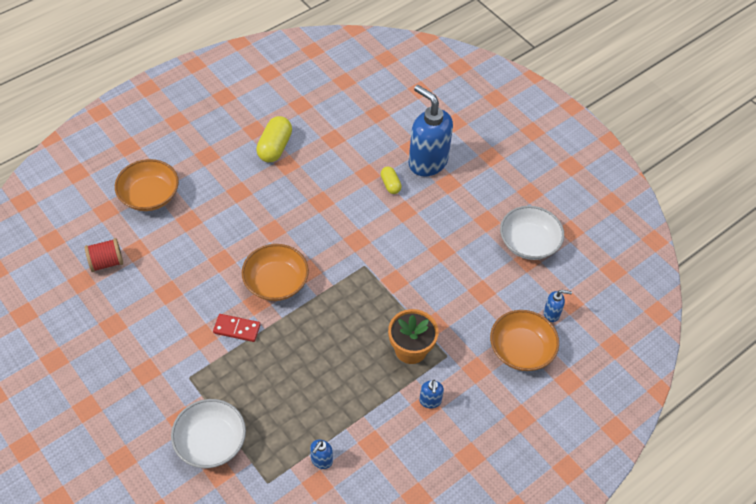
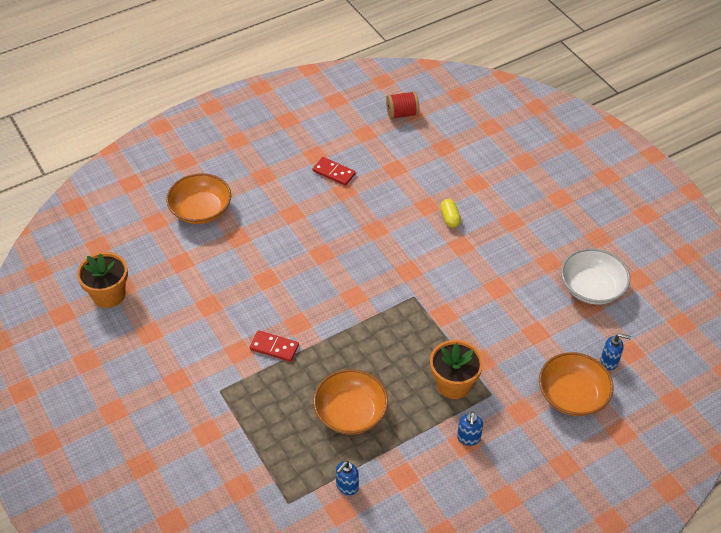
camera: 10 degrees right, 5 degrees down
(68, 290) = (109, 295): none -> orange flower pot
(106, 262) = (150, 271): red spool -> red spool (402, 114)
(211, 442) = (234, 456): white bowl -> none
(275, 147) = (334, 173): yellow capsule -> red domino
(276, 282) = (320, 305): orange bowl -> orange bowl (350, 413)
(427, 162) = (491, 199): blue soap dispenser -> none

